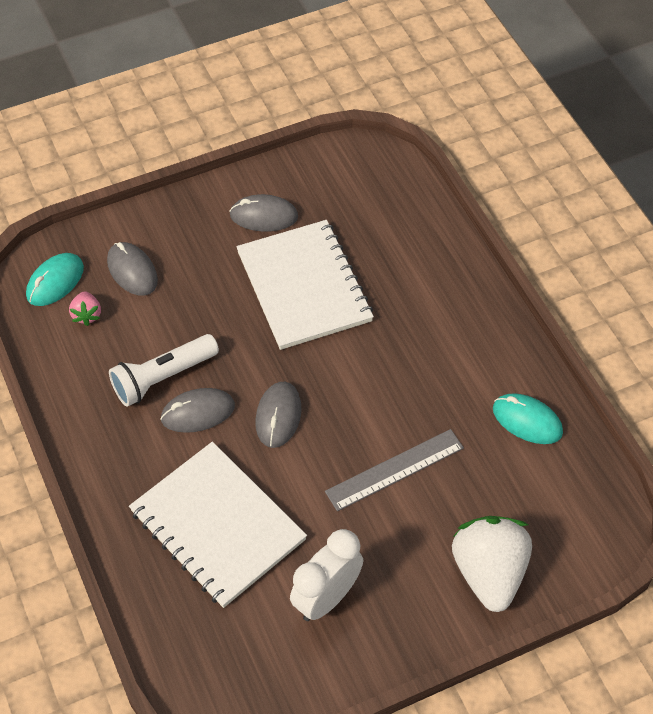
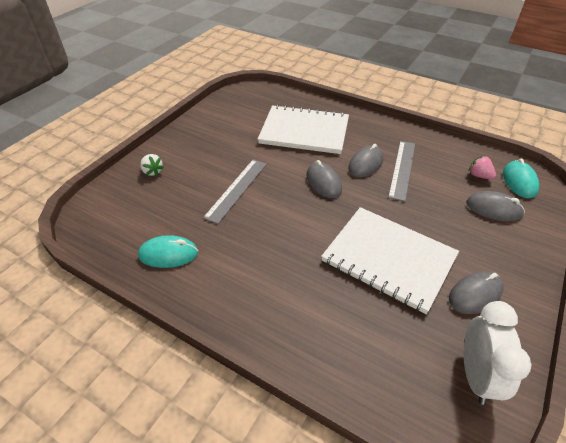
camera: 145 degrees right, 10 degrees down
(162, 378) = (402, 169): white flashlight -> grey ruler
(326, 598) = (230, 131): white clock -> white clock (476, 375)
(489, 573) = (152, 171): white strawberry -> white strawberry, size x0.45

